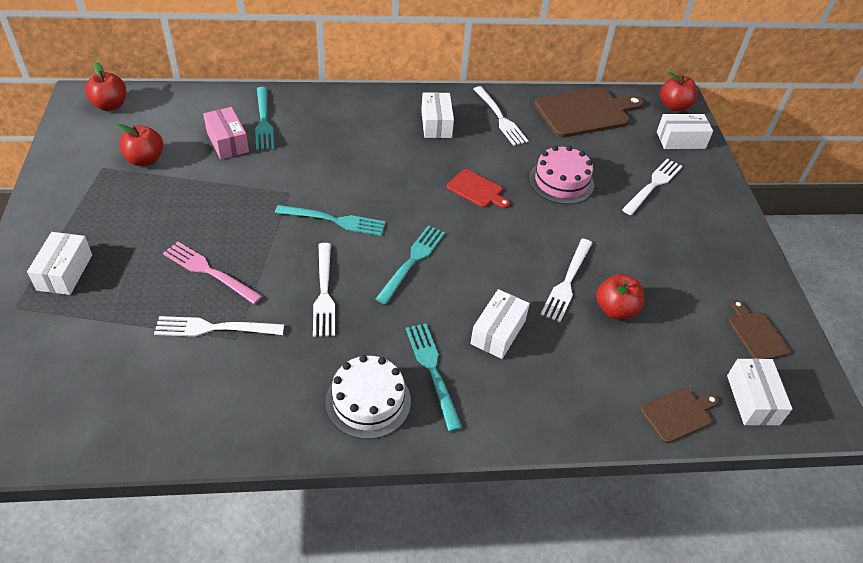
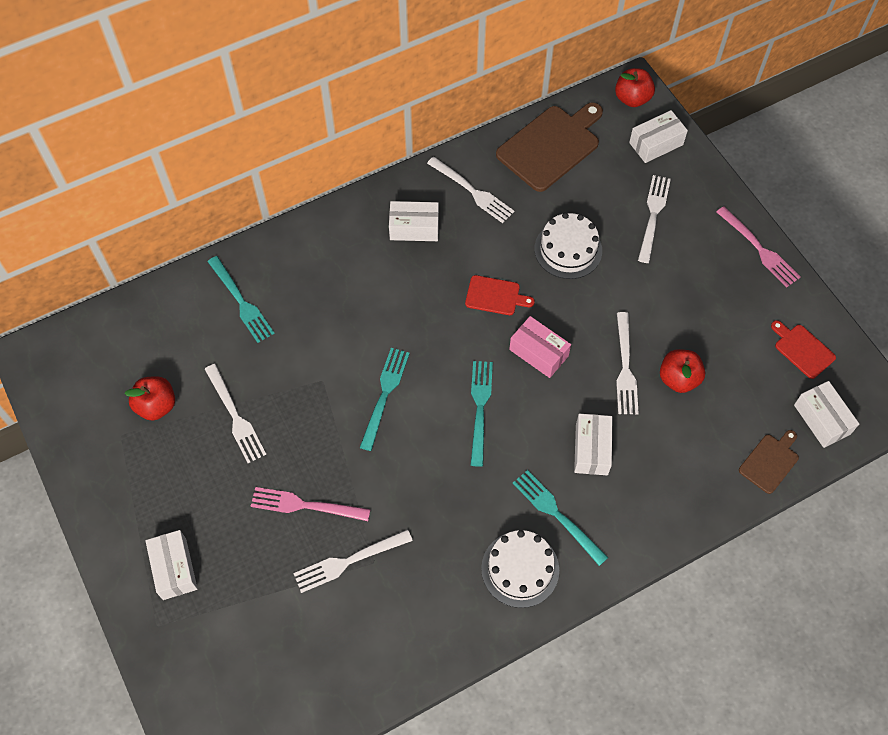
camera: 20 degrees left, 15 degrees up
(110, 105) = (70, 353): red apple -> none
(227, 142) = (223, 346): pink box -> pink box (539, 352)
(324, 293) = (422, 479): white fork -> white fork (235, 417)
(335, 220) = (385, 394): turquoise fork -> turquoise fork turned 60 degrees counterclockwise
(436, 124) = (414, 228): white box -> white box turned 60 degrees counterclockwise
(561, 181) = (568, 249): pink cake -> white cake
(746, 242) = (759, 249): none -> pink fork
(756, 334) = (802, 349): brown cutting board -> red cutting board

